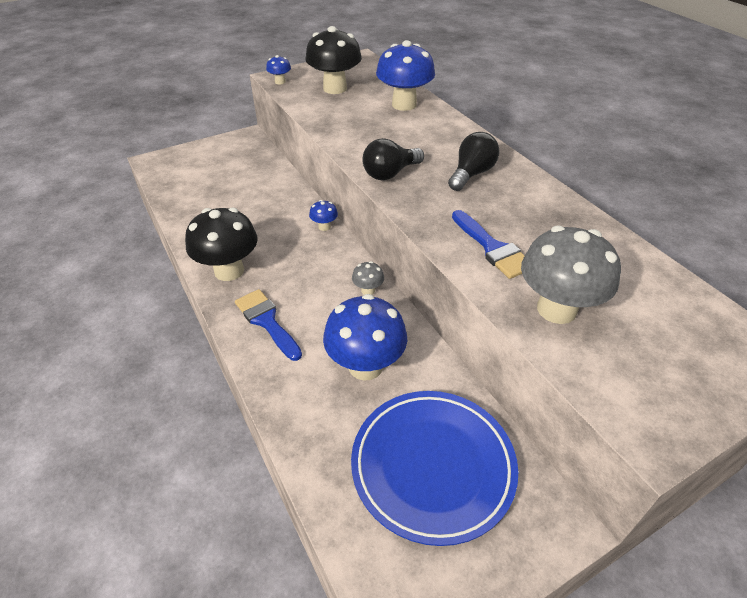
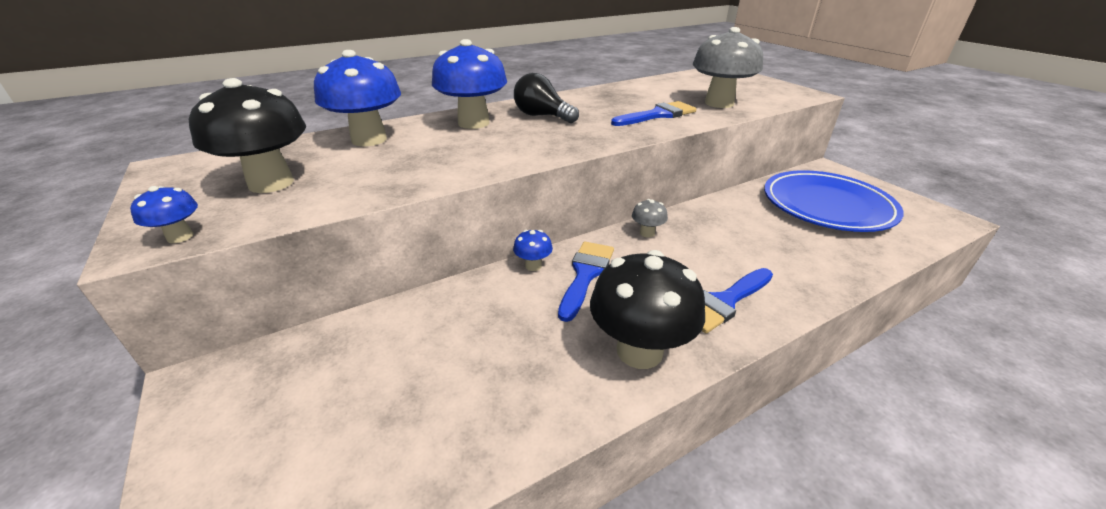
camera: 90 degrees left, 10 degrees down
(311, 251) = (585, 274): none -> blue brush
(365, 366) = (750, 234): blue mushroom -> blue mushroom (473, 123)
(390, 173) = (539, 148): black light bulb -> none

